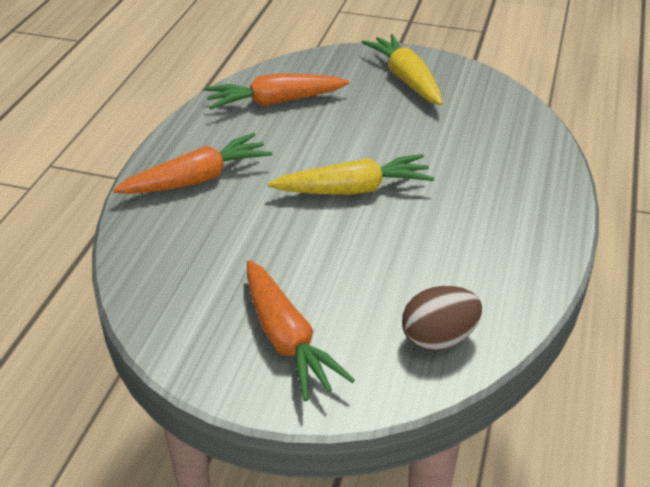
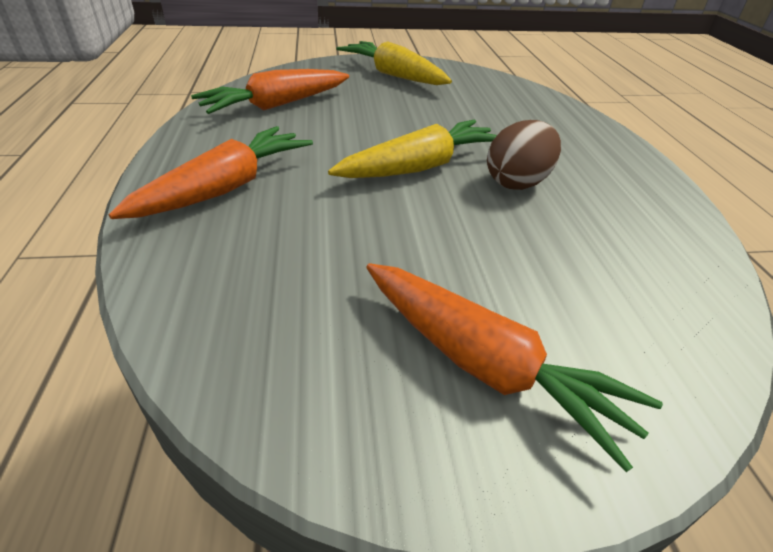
camera: 25 degrees left, 0 degrees up
(438, 338) = (662, 305): brown egg -> brown egg (517, 182)

